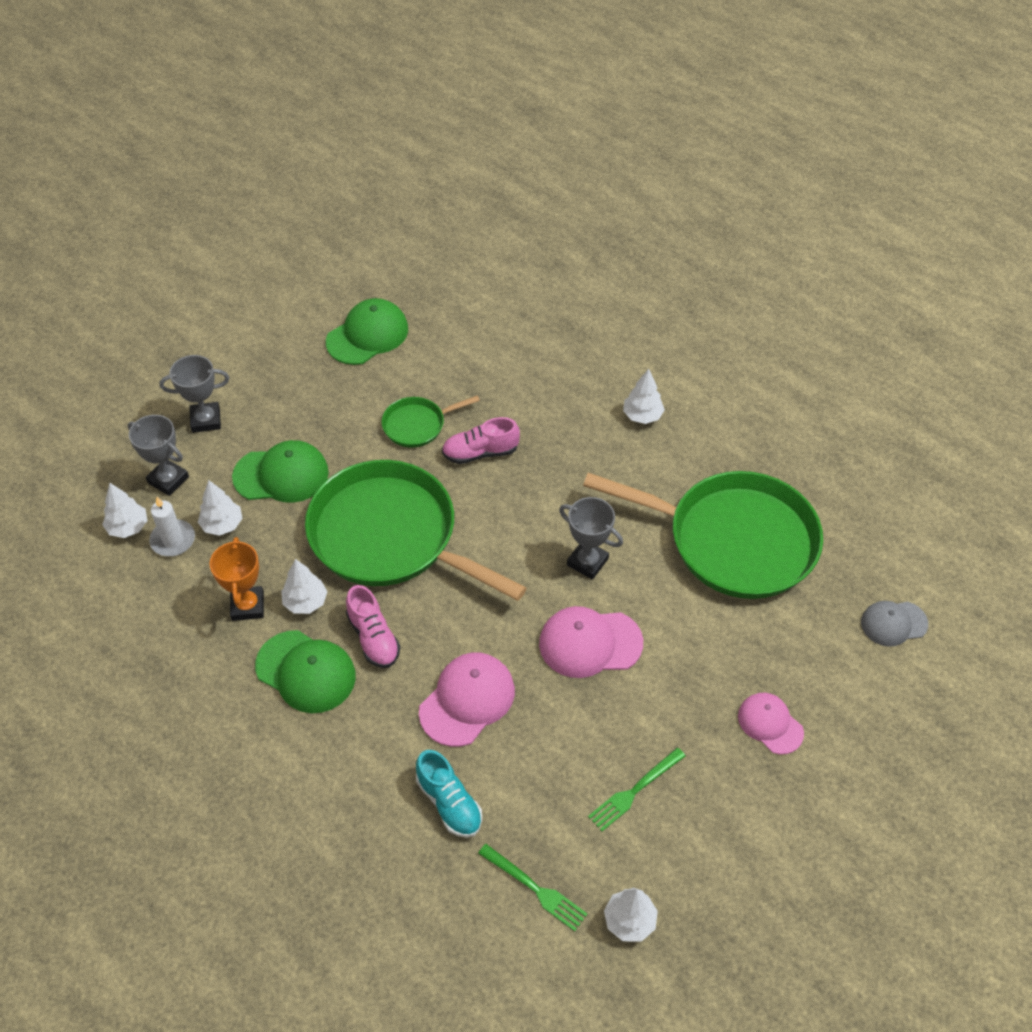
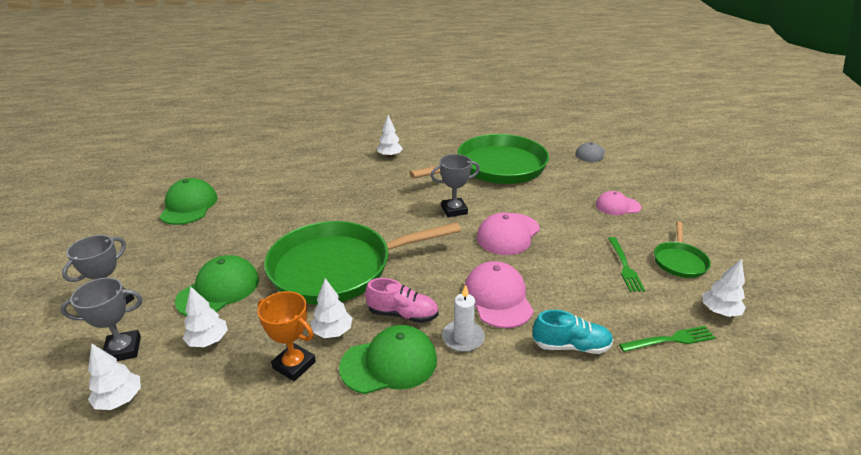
camera: 50 degrees left, 20 degrees down
(173, 540) = (176, 377): white candle -> white candle (463, 338)
(417, 425) = (279, 219): green pan -> green pan (679, 261)
(480, 452) = (333, 208): pink shoe -> none

